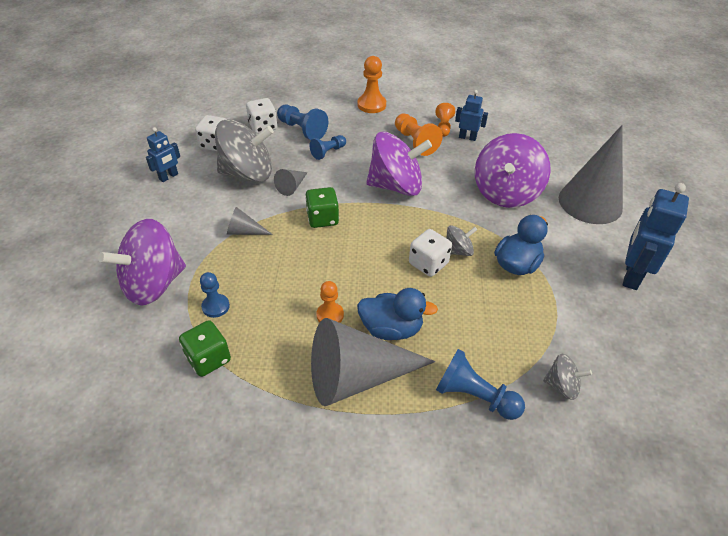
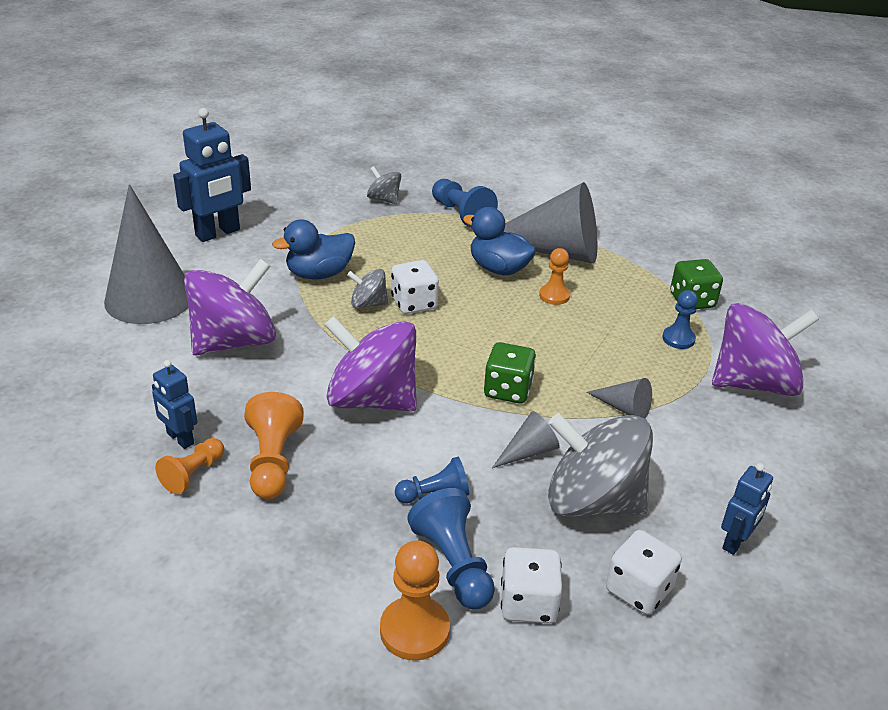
camera: 155 degrees left, 10 degrees down
(169, 177) = (735, 542): blue robot -> blue robot turned 150 degrees clockwise
(371, 105) = (271, 580): orange pawn -> orange pawn (414, 630)

